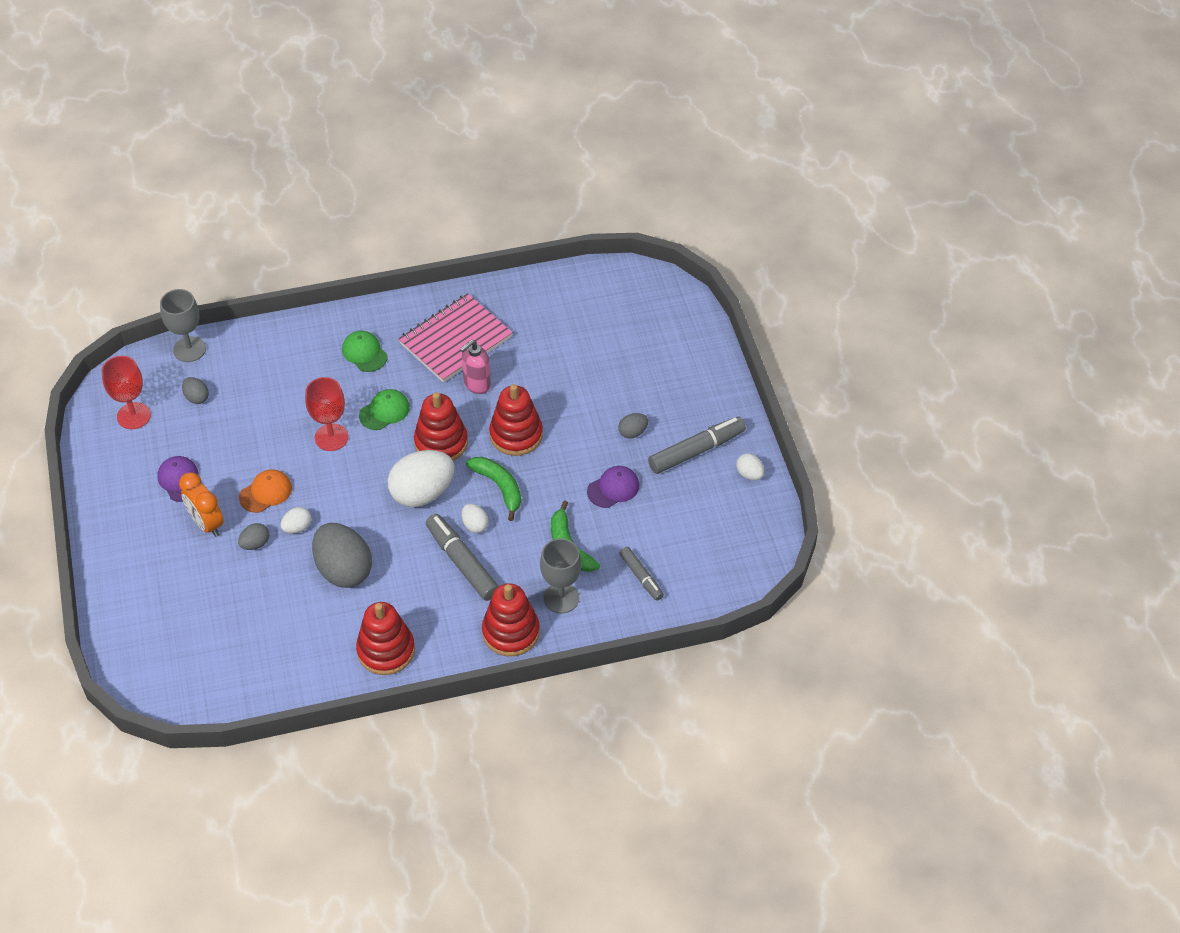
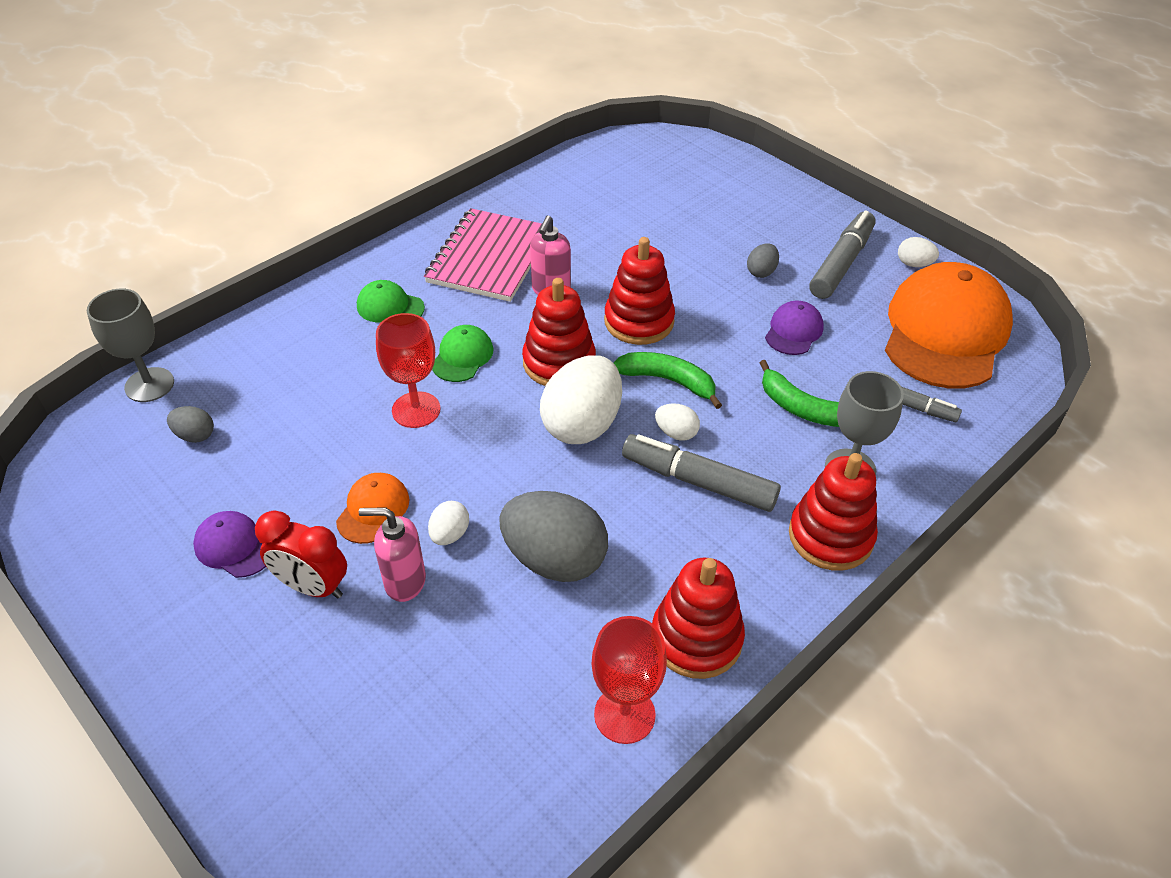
camera: 30 degrees left, 5 degrees down
(133, 416) = (112, 493): red goblet -> red goblet (624, 714)
(207, 523) = (313, 586): orange clock -> red clock
(255, 544) = (404, 582): grey egg -> pink soap dispenser
(717, 536) = (945, 332): none -> orange cap

